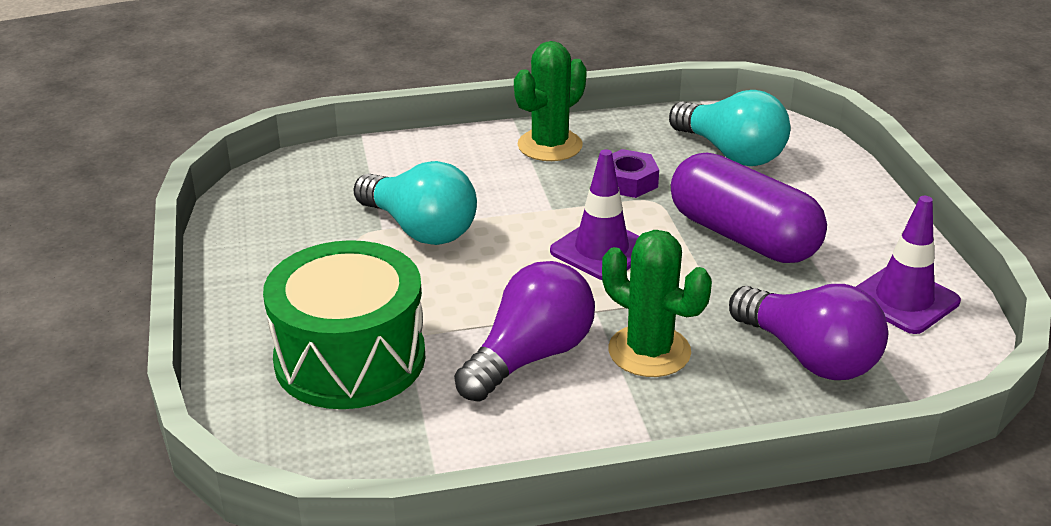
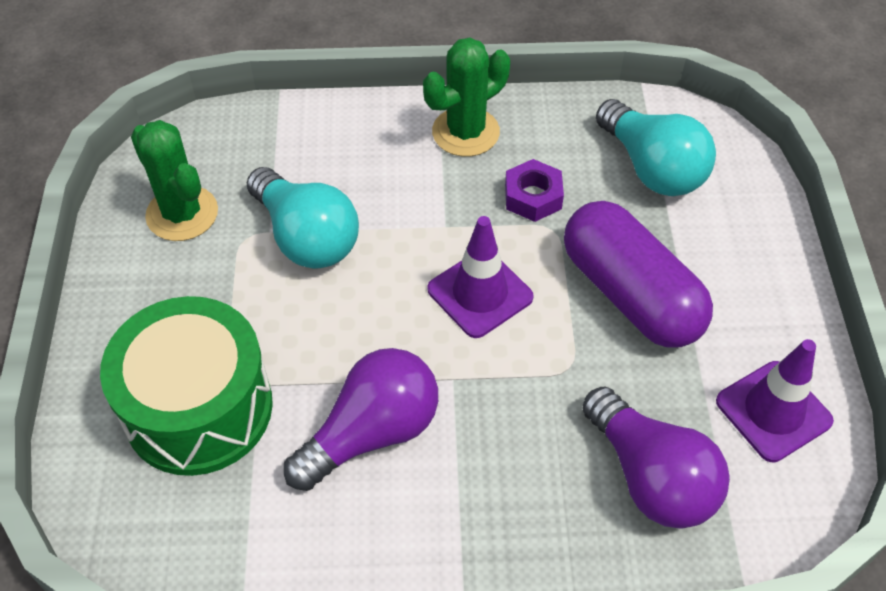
camera: 10 degrees right, 20 degrees up
(649, 351) = (491, 444): green cactus -> green cactus (182, 213)

